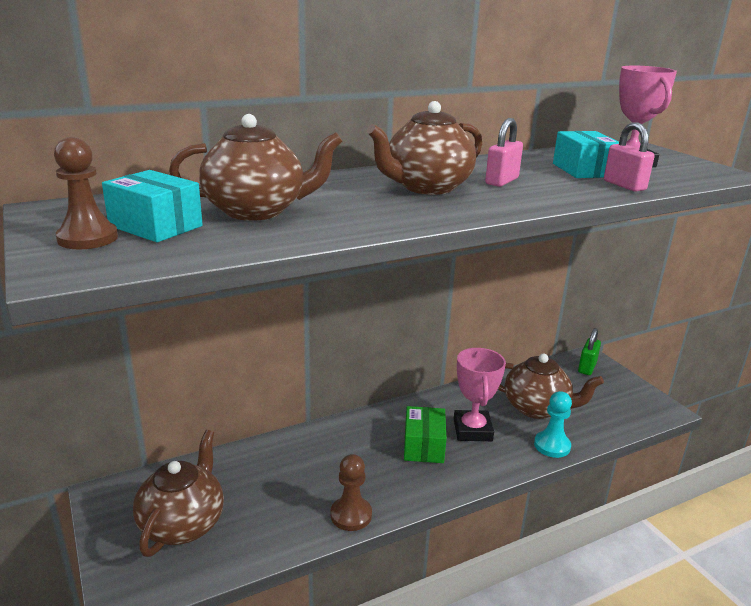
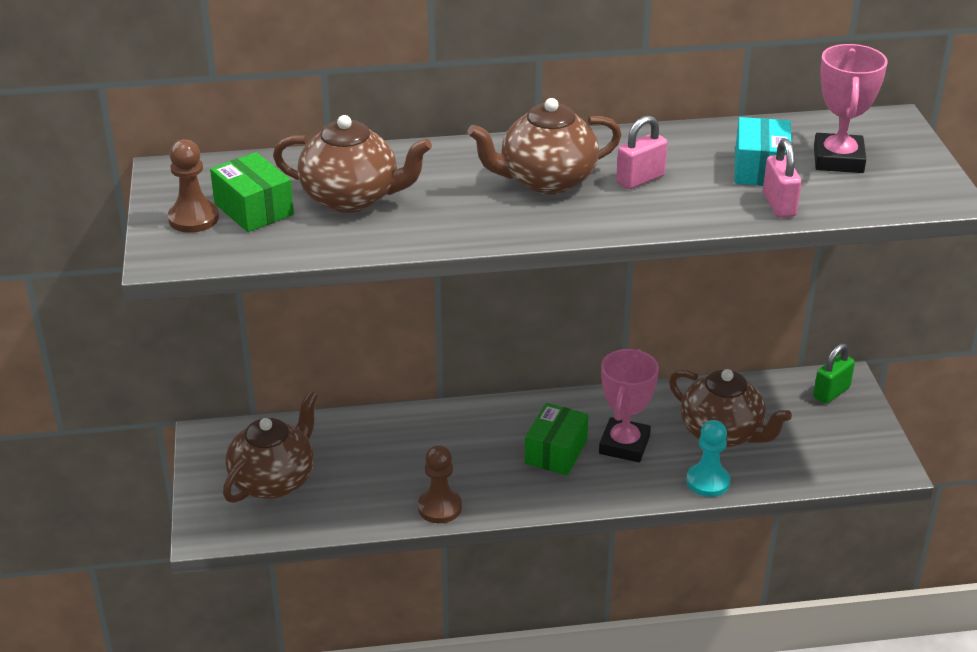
camera: 20 degrees right, 10 degrees up
(156, 226) = (254, 209): turquoise box -> green box

